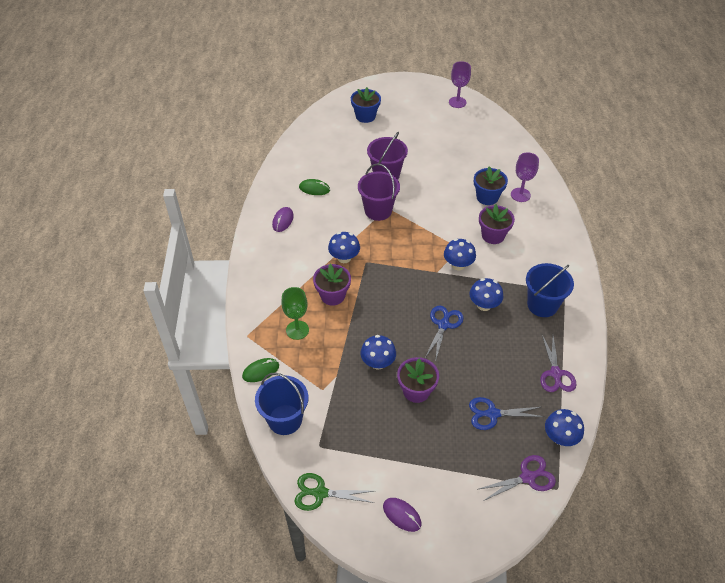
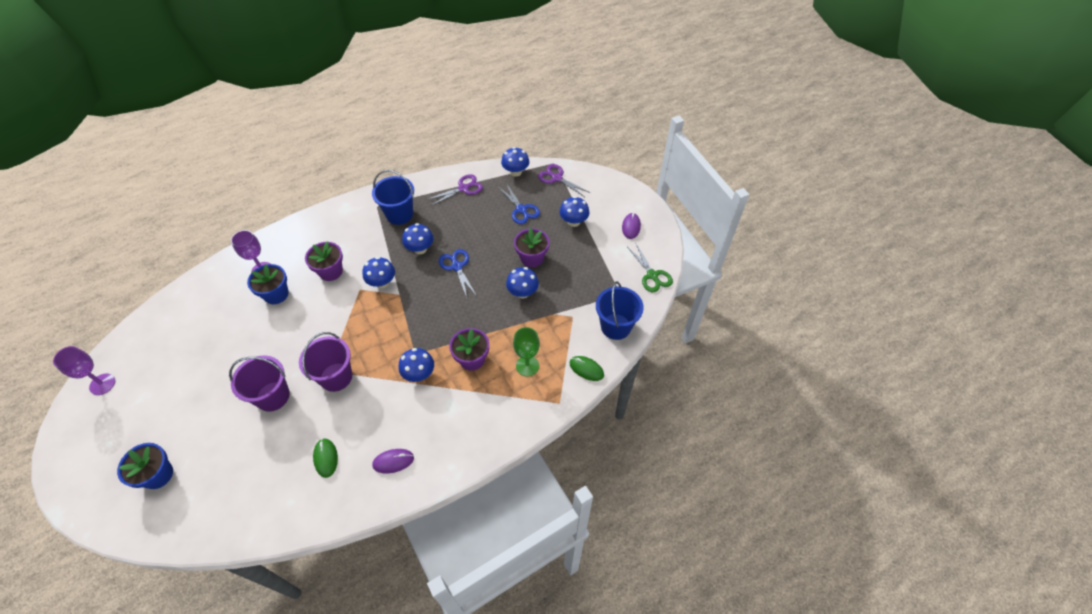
camera: 120 degrees left, 5 degrees up
(443, 324) = (457, 266): blue scissors -> blue scissors turned 75 degrees clockwise
(445, 457) = (573, 221): none -> blue mushroom

